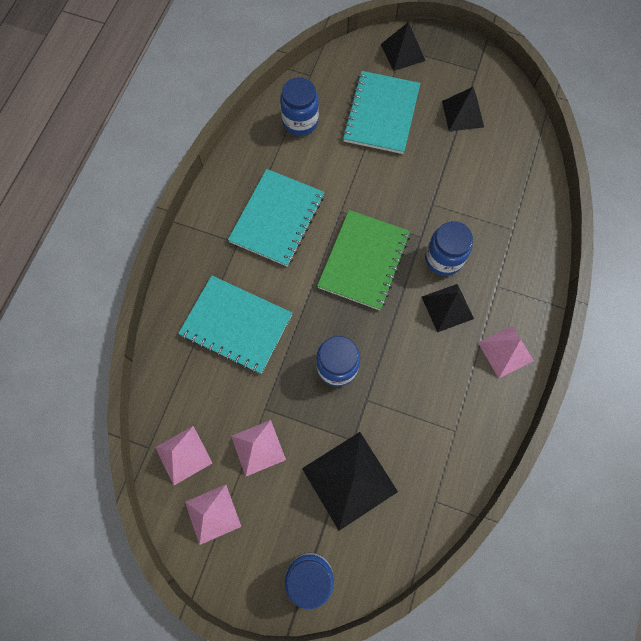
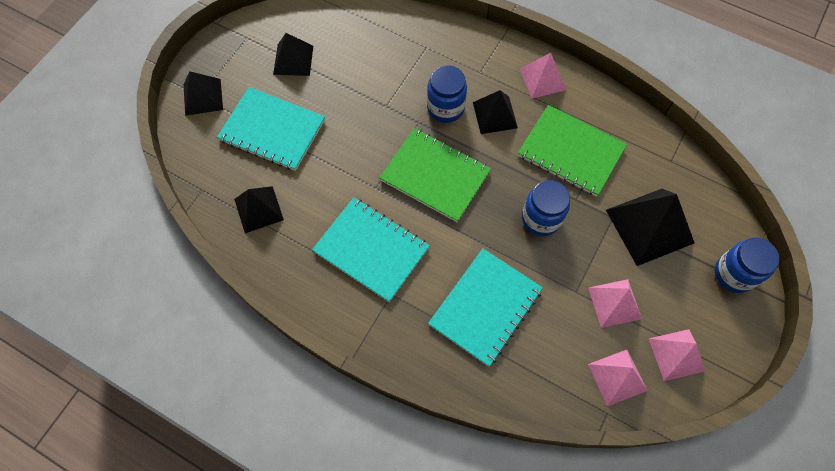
camera: 80 degrees left, 5 degrees down
(300, 121) = (259, 209): blue jar -> black pyramid
(421, 389) = (570, 152): none -> green notebook

